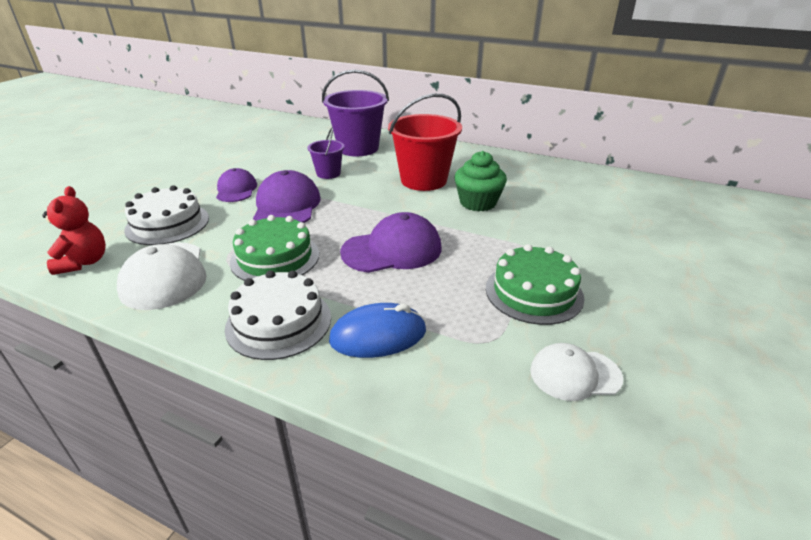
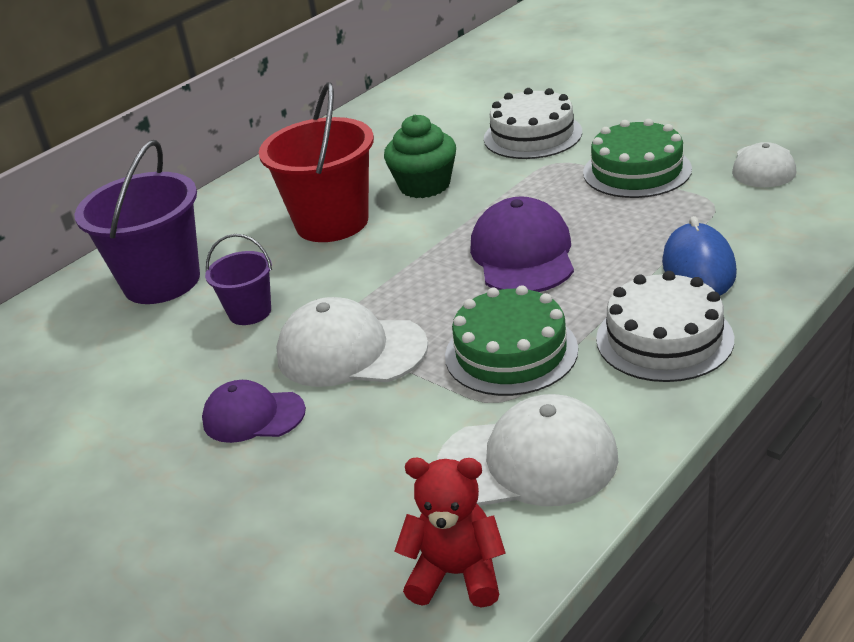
camera: 70 degrees left, 0 degrees up
(167, 224) = (352, 487): white cake -> white cake (532, 135)
(287, 206) = (351, 351): purple cap -> white cap

